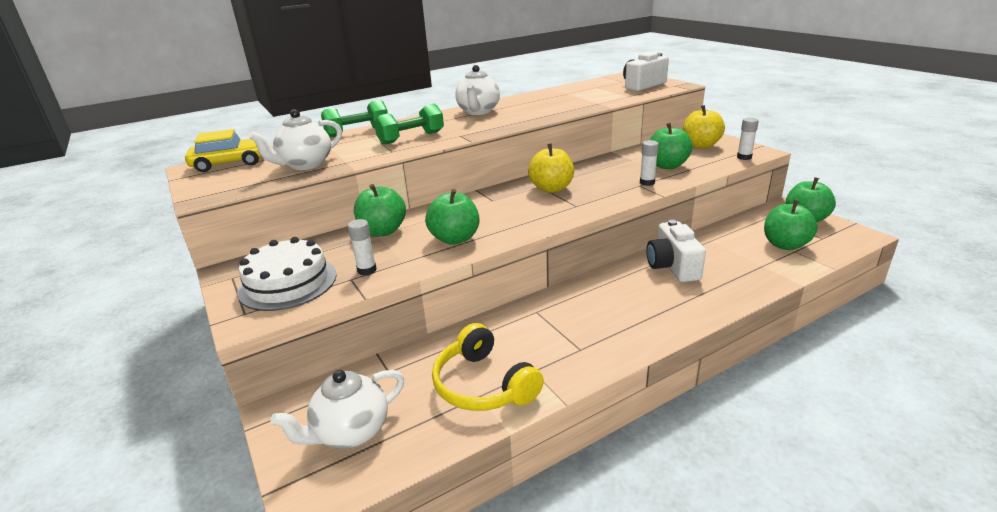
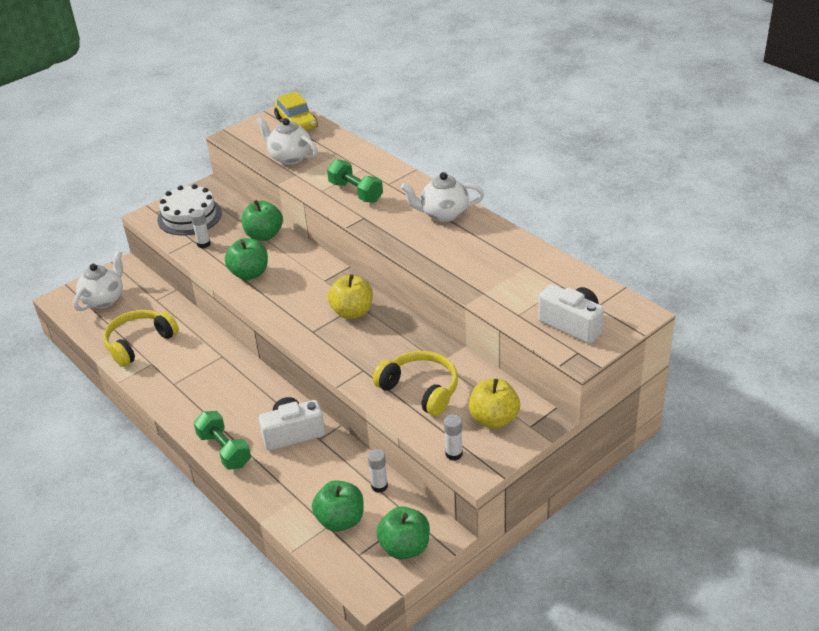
camera: 80 degrees right, 10 degrees up
(351, 432) = (104, 299): white teapot -> white teapot turned 75 degrees clockwise
(357, 132) = (374, 159): green dumbbell -> green dumbbell (224, 450)
(647, 182) = (370, 375): white glue stick -> white glue stick (379, 486)
(667, 165) = (420, 390): green apple -> yellow headphones

